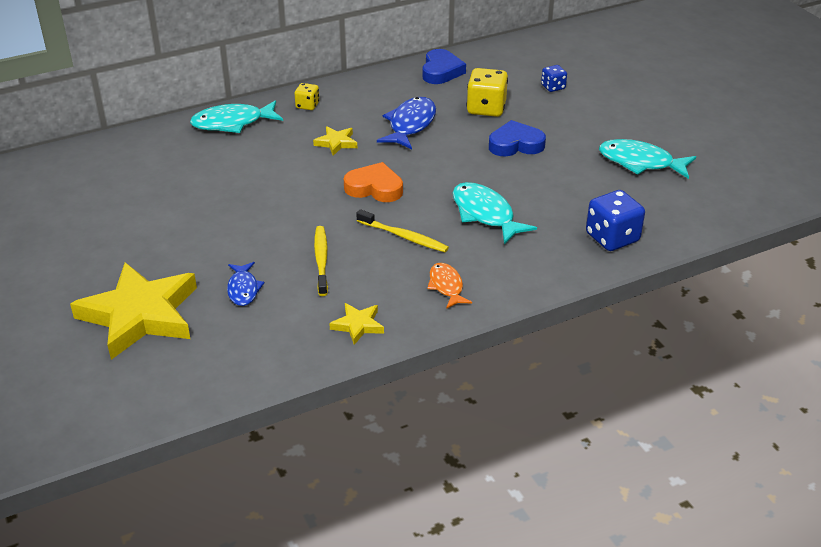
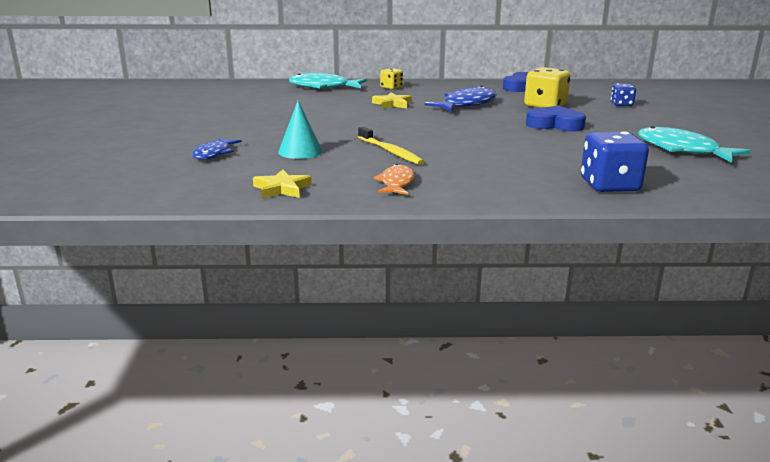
camera: 25 degrees right, 15 degrees down
(140, 315) = (115, 152): yellow star -> none
(321, 260) = (300, 151): yellow toothbrush -> turquoise cone
(374, 188) = (396, 126): orange heart -> none
(485, 214) = (484, 152): turquoise fish -> none

